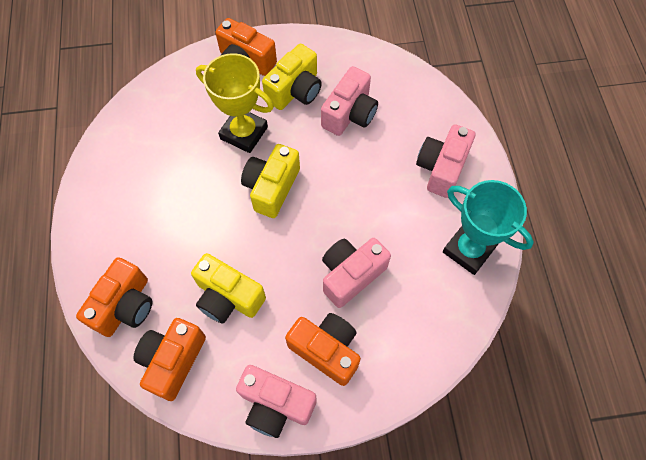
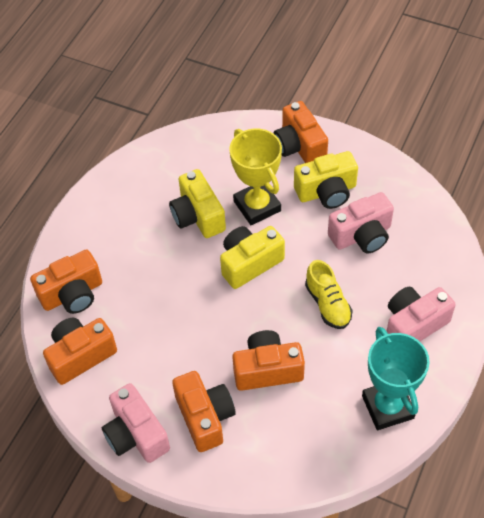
camera: 35 degrees right, 10 degrees down
(228, 297) = (155, 331): yellow camera -> yellow camera (198, 216)
(351, 275) = (267, 370): pink camera -> orange camera
(362, 188) = (328, 304): none -> yellow shoe

